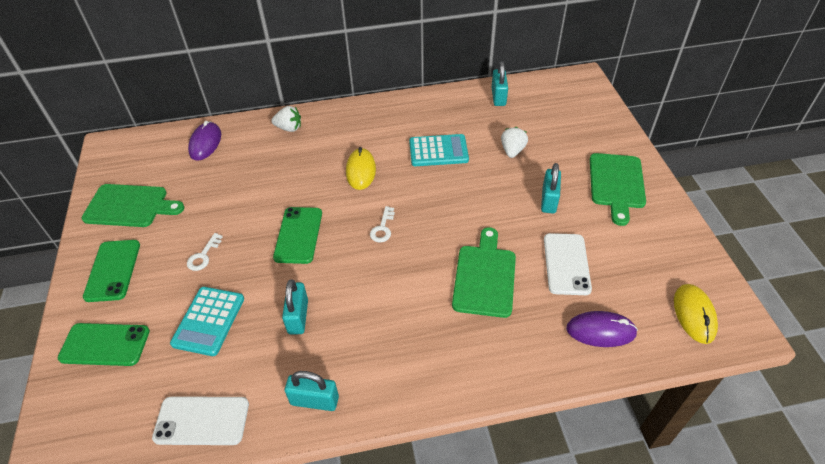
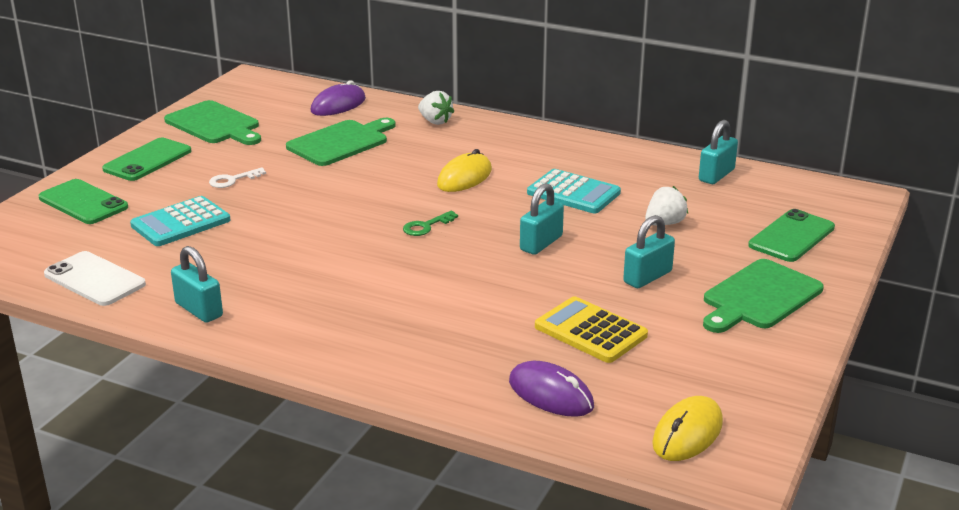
camera: 35 degrees right, 20 degrees down
(298, 235) = (336, 199): green phone -> green phone (791, 236)
(298, 317) = (259, 252): turquoise padlock -> turquoise padlock (541, 243)
(382, 228) = (426, 226): white key -> green key
(484, 277) = (481, 302): green cutting board -> green cutting board (341, 142)
(566, 264) = (590, 331): white phone -> yellow calculator

